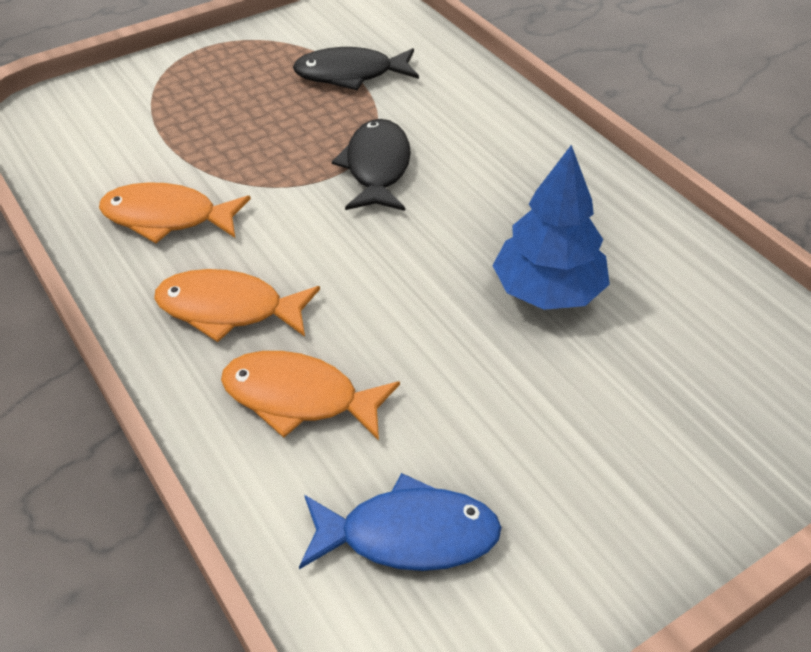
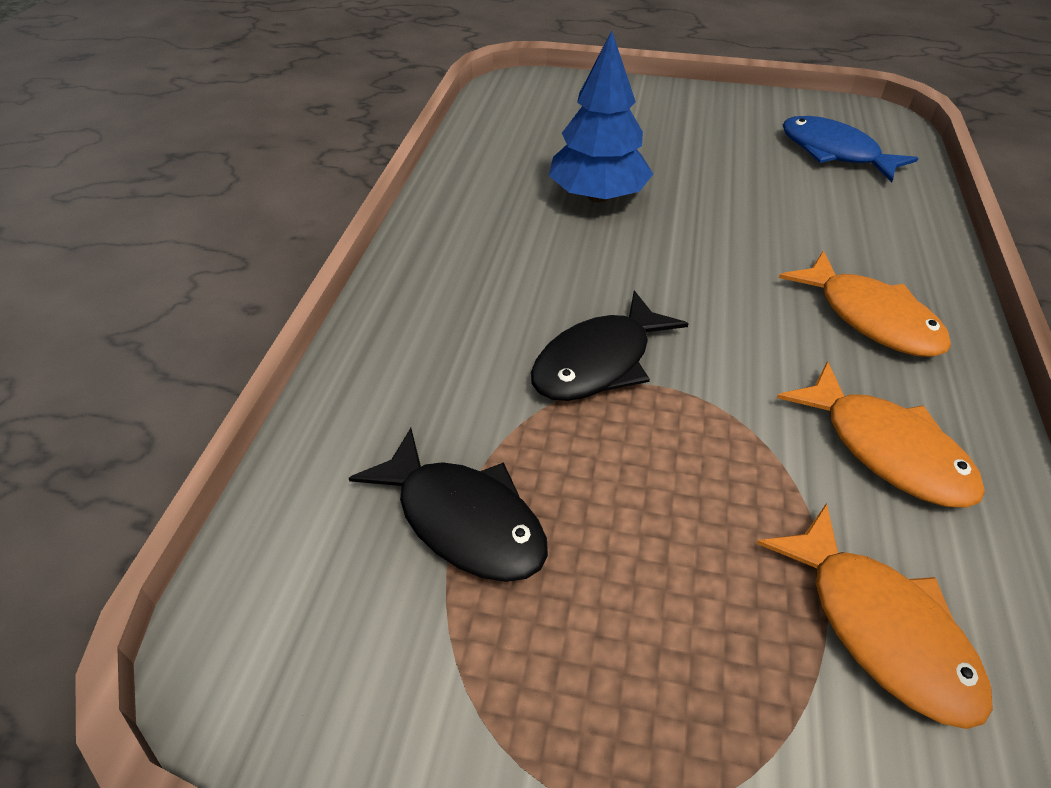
camera: 135 degrees left, 0 degrees up
(299, 398) = (852, 234): orange fish -> orange fish (880, 628)

